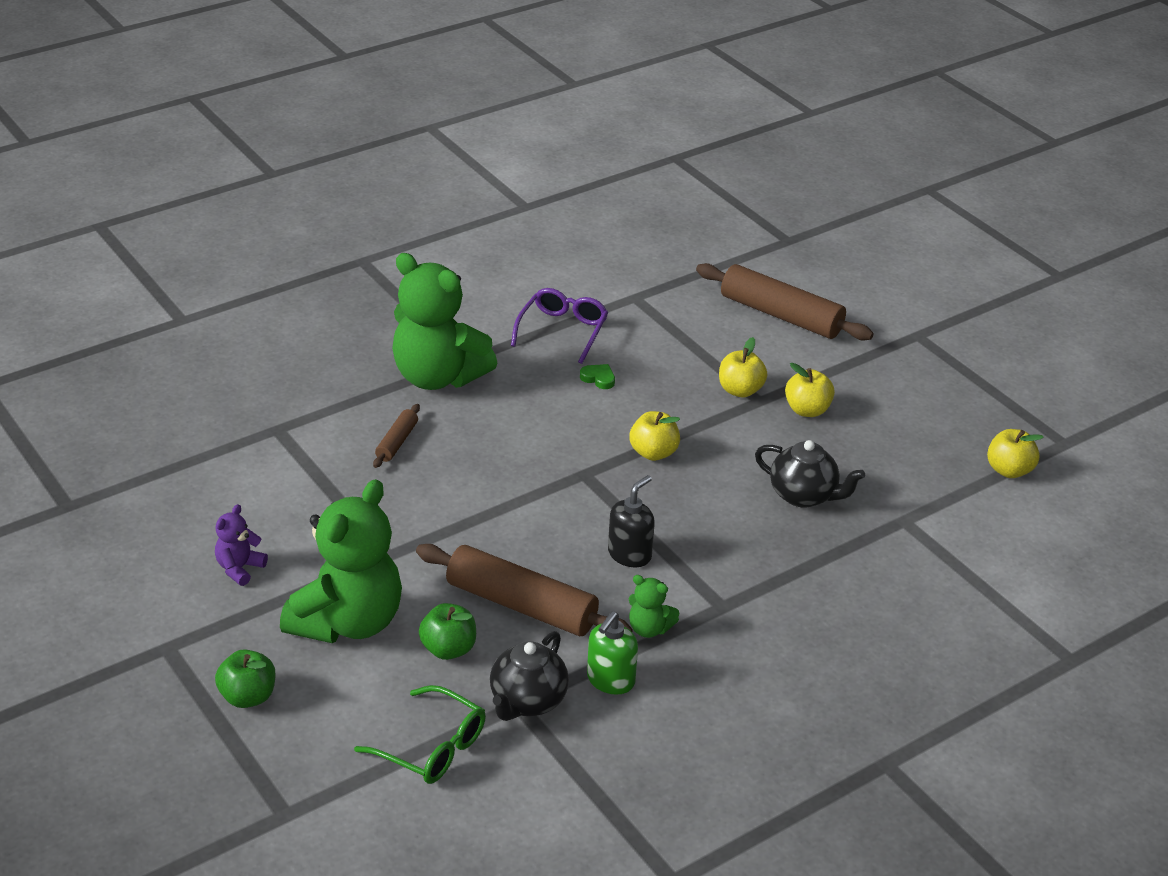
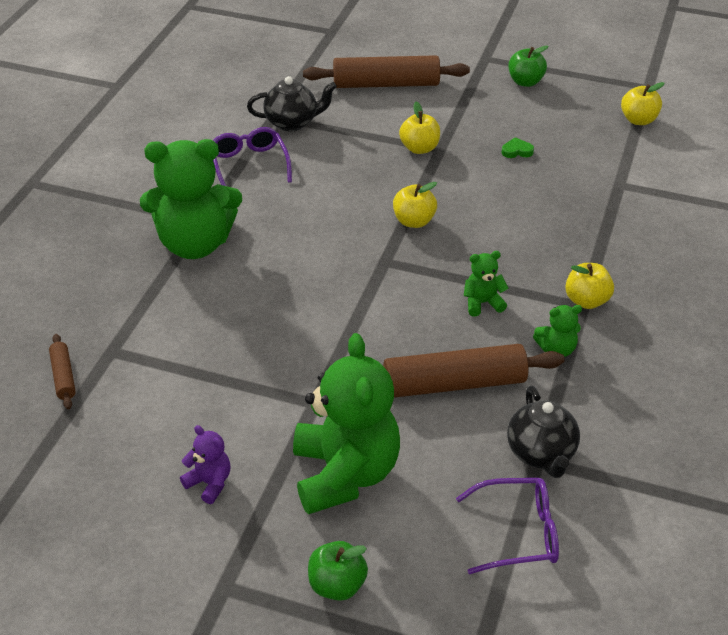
camera: 35 degrees left, 5 degrees up
(239, 568) = (209, 483): purple teddy bear -> purple teddy bear turned 135 degrees clockwise
(397, 442) = (221, 310): brown rolling pin -> brown rolling pin (63, 376)
(432, 747) = (518, 533): green glasses -> purple glasses
(448, 649) = (442, 449): green apple -> green apple (525, 82)
(598, 378) = (315, 187): green heart -> green heart (517, 151)
(610, 680) = (576, 402): green soap dispenser -> none
(630, 554) = (482, 303): black soap dispenser -> green teddy bear
(804, 496) = (543, 200): black teapot -> black teapot (292, 122)
(807, 410) = (477, 141): yellow apple -> yellow apple (586, 301)

